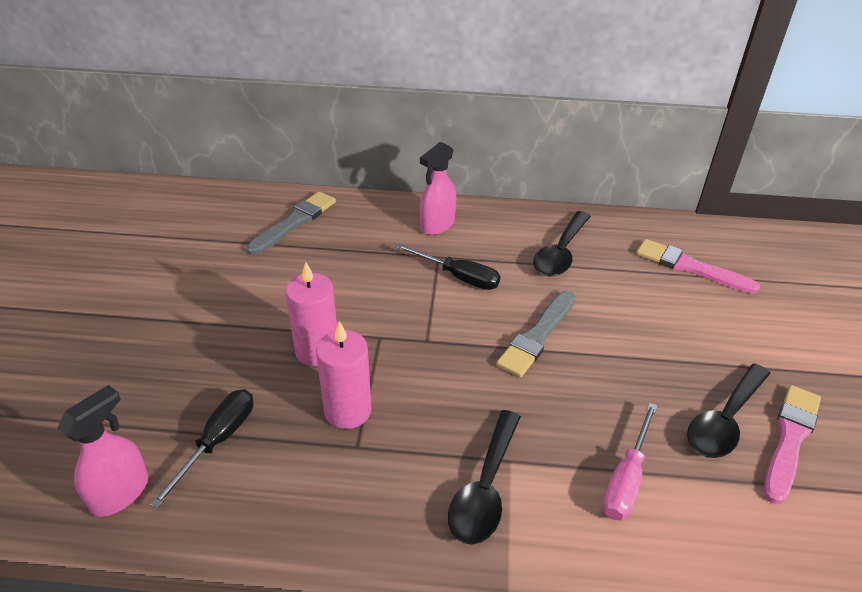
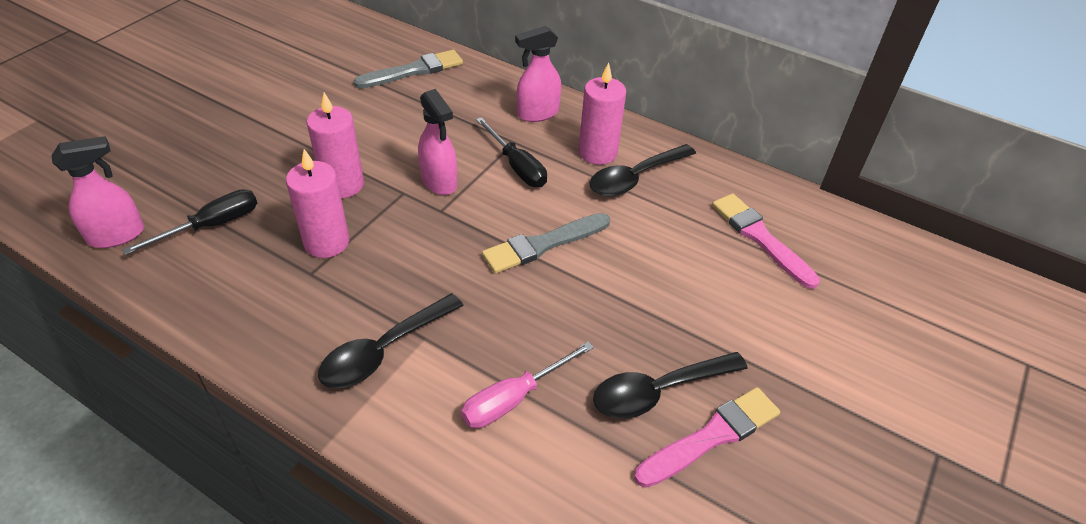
camera: 25 degrees right, 5 degrees up
(403, 315) = (439, 182): none -> pink spray bottle
(514, 242) = (597, 152): none -> pink candle

